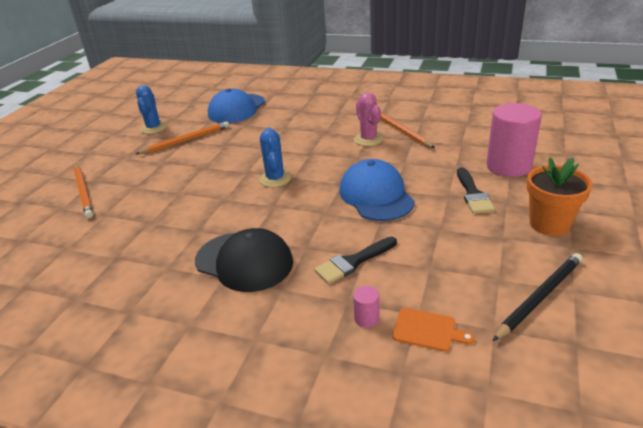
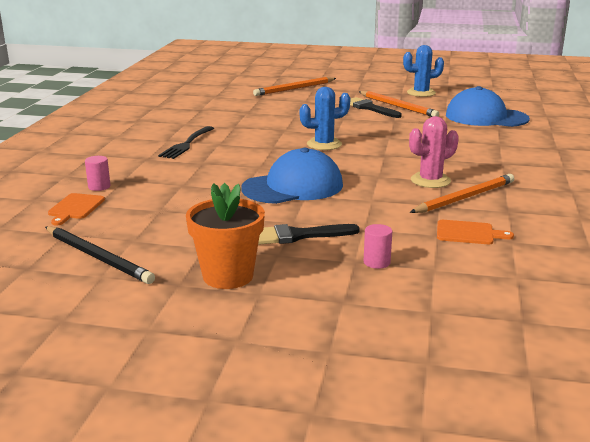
camera: 80 degrees right, 10 degrees down
(244, 261) = (186, 144): black cap -> black fork
(353, 262) = (176, 180): black brush -> black brush (369, 108)
(458, 134) = (468, 233): none -> orange cutting board
(508, 166) = (376, 262): pink cylinder -> pink cylinder, size x0.41

